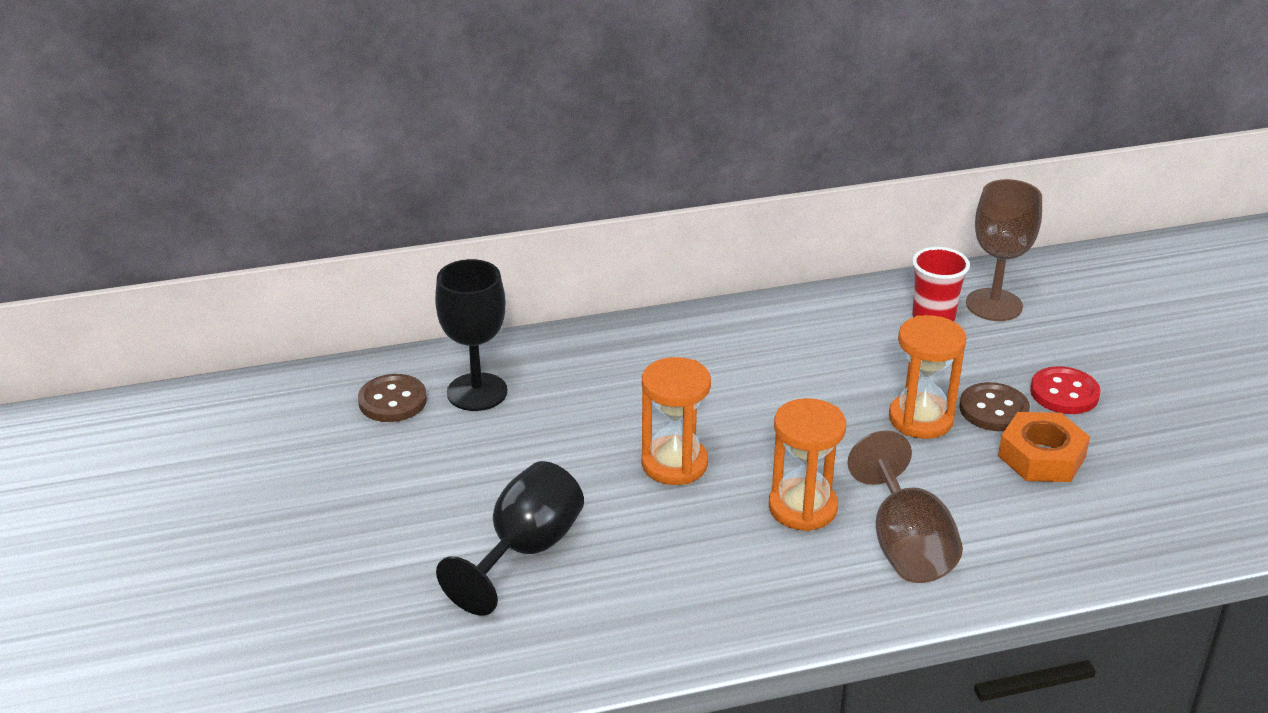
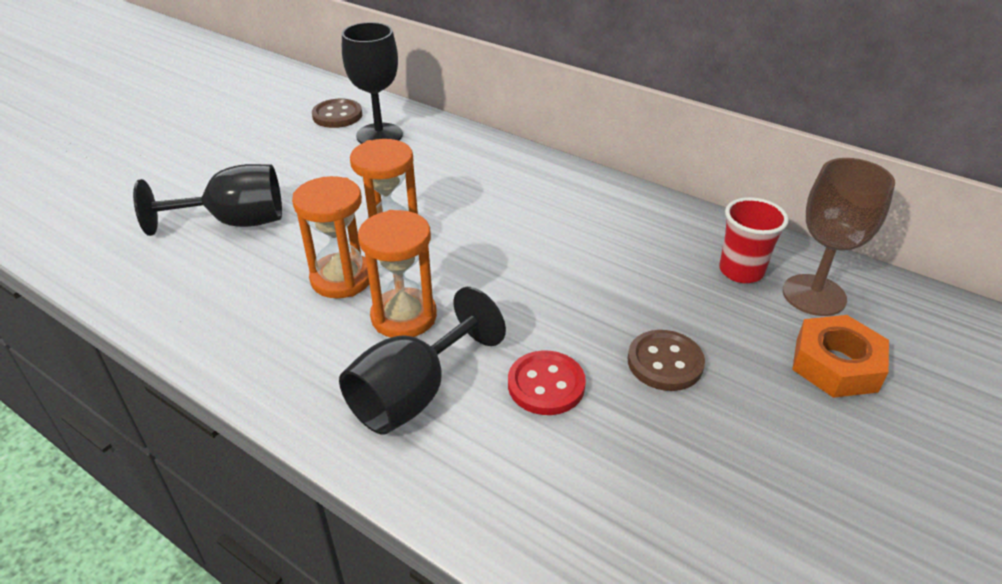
camera: 50 degrees right, 5 degrees up
(905, 545) = (414, 394): brown goblet -> black goblet
(921, 419) = (594, 326): orange hourglass -> orange hourglass (342, 279)
(1041, 457) = (637, 425): orange nut -> orange nut (835, 365)
(1064, 393) = (753, 397): red button -> red button (546, 385)

